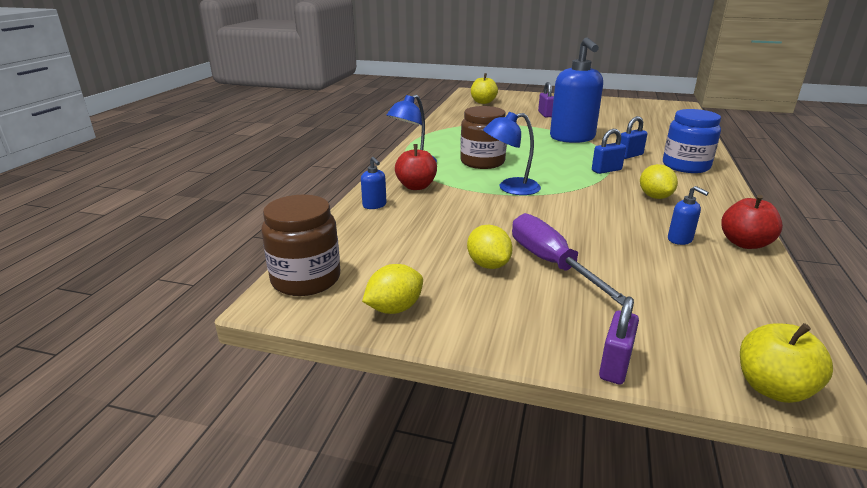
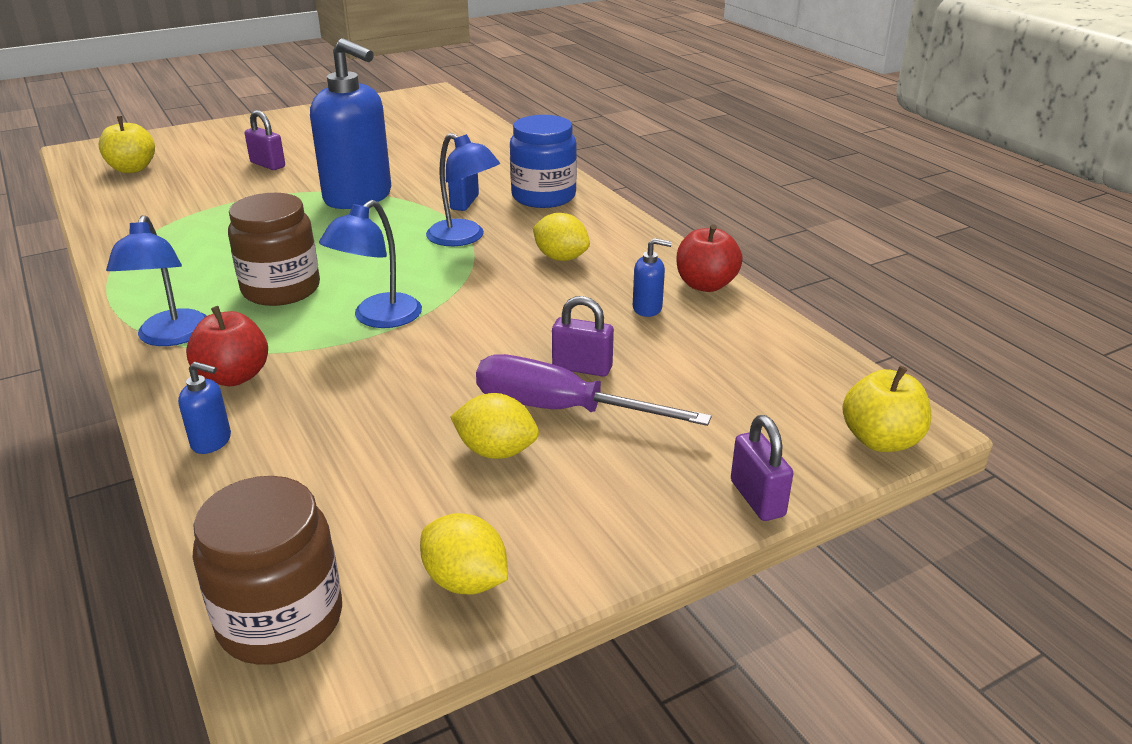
camera: 45 degrees left, 5 degrees up
(394, 308) = (465, 581): yellow lemon -> yellow lemon turned 60 degrees counterclockwise
(592, 250) = (582, 368): none -> purple padlock
(606, 170) = (464, 238): blue padlock -> blue lamp

